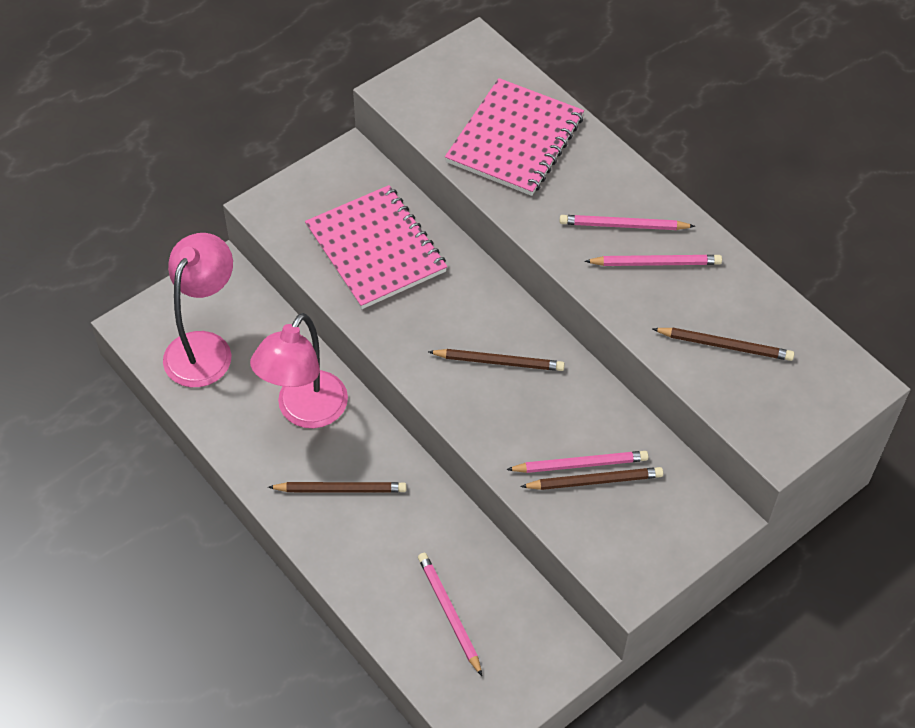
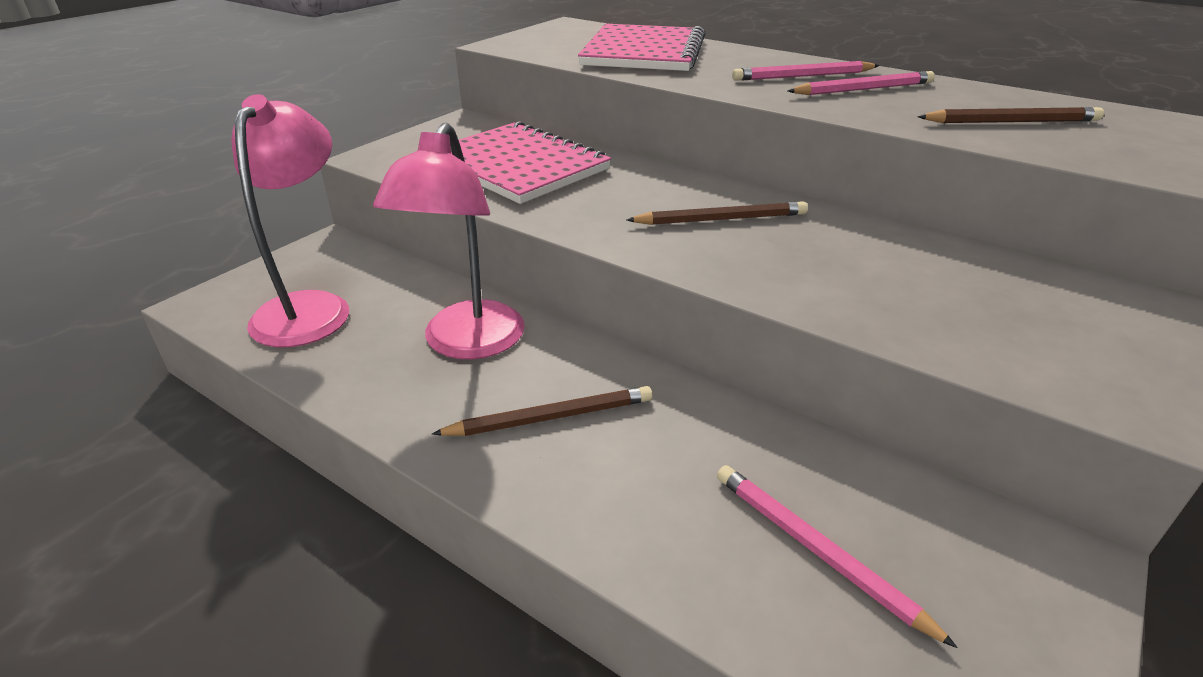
camera: 15 degrees left, 20 degrees down
(580, 464) = (907, 285): pink pencil -> none
(594, 481) = (943, 297): brown pencil -> none

